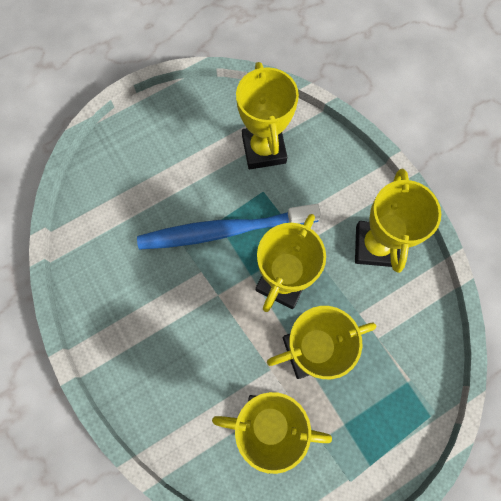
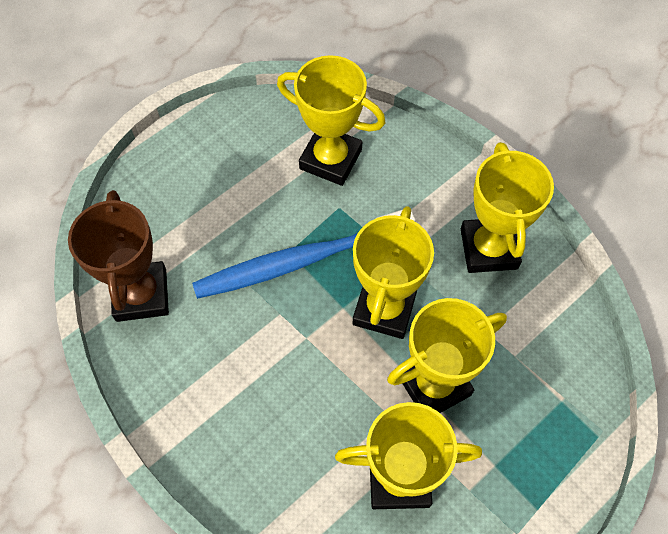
camera: 10 degrees left, 10 degrees down
(97, 238) = (141, 295): none -> brown trophy
(264, 149) = (330, 159): yellow trophy -> yellow trophy turned 45 degrees counterclockwise

